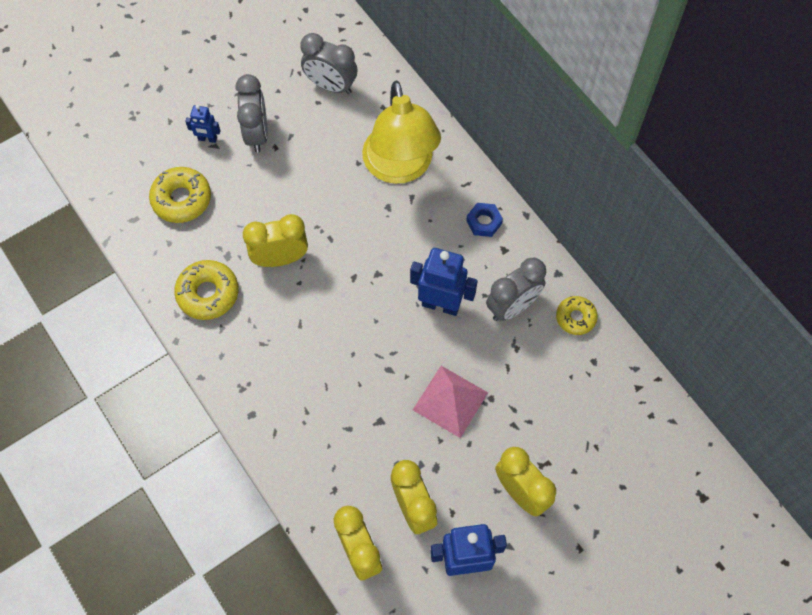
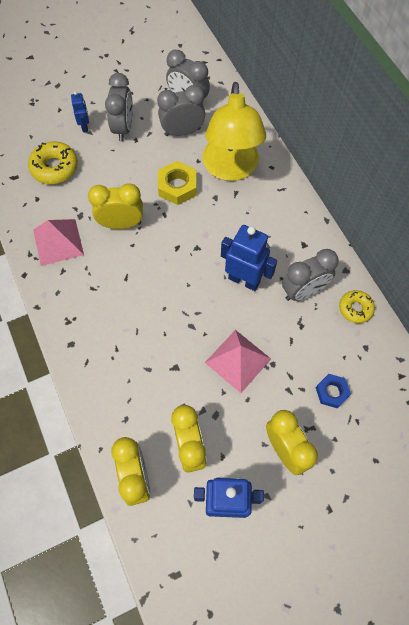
camera: 10 degrees right, 0 degrees up
(207, 139) = (85, 126): blue robot -> blue robot turned 120 degrees counterclockwise
(208, 293) = (58, 242): yellow donut -> pink pyramid
(331, 128) = (182, 132): none -> grey clock
(339, 200) = (177, 186): none -> yellow nut
(484, 222) = (291, 220): blue nut -> blue nut (331, 392)

